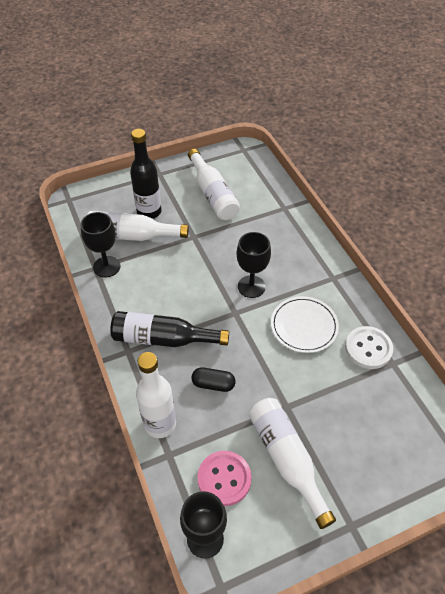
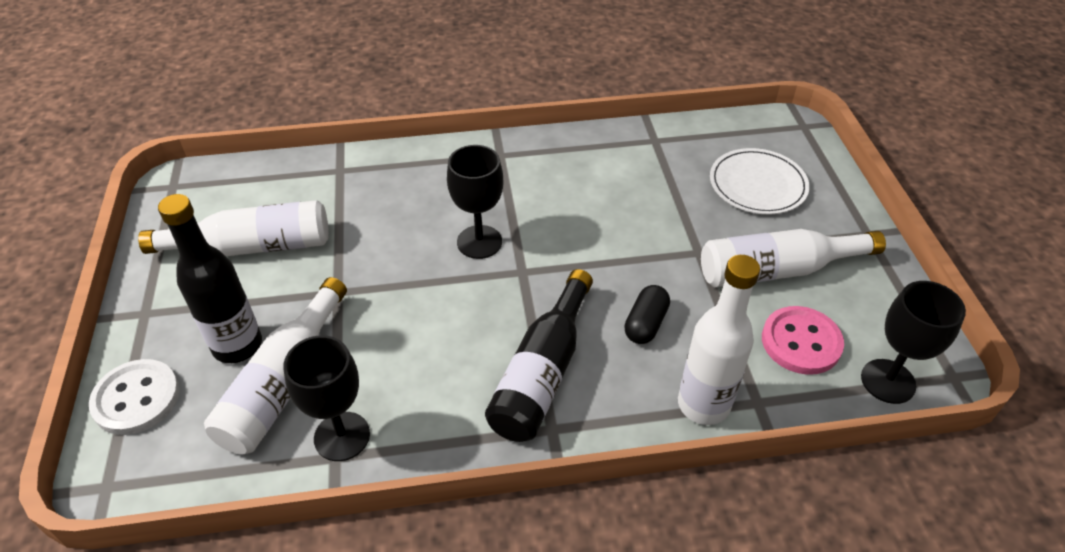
camera: 75 degrees left, 5 degrees down
(304, 326) = (572, 203): white plate -> white plate (757, 184)
(368, 348) = (627, 154): white button -> white button (136, 398)

